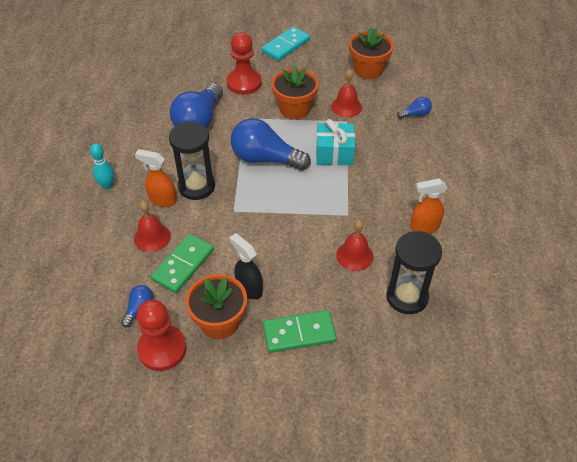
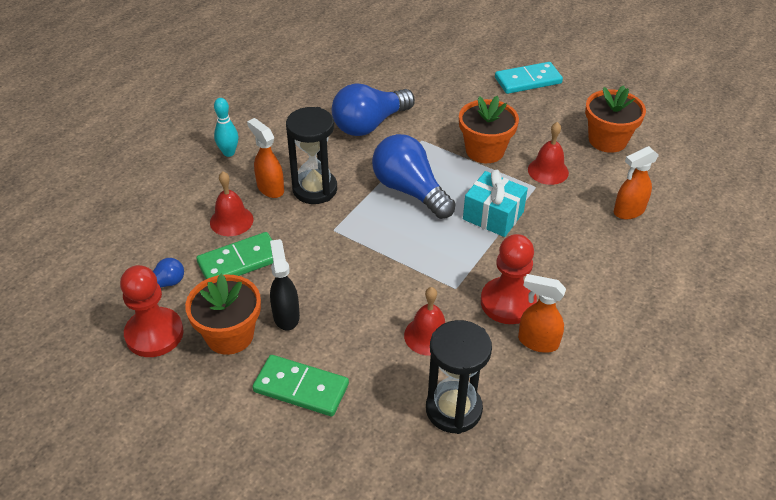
camera: 30 degrees right, 5 degrees down
(244, 83) = (449, 103): red pawn -> red pawn (508, 302)
(415, 114) = (628, 211): blue light bulb -> orange spray bottle

